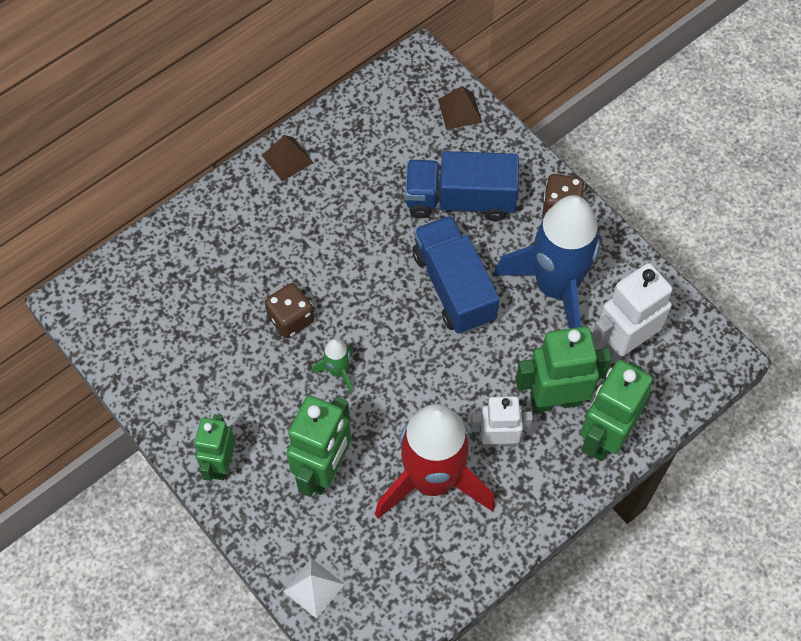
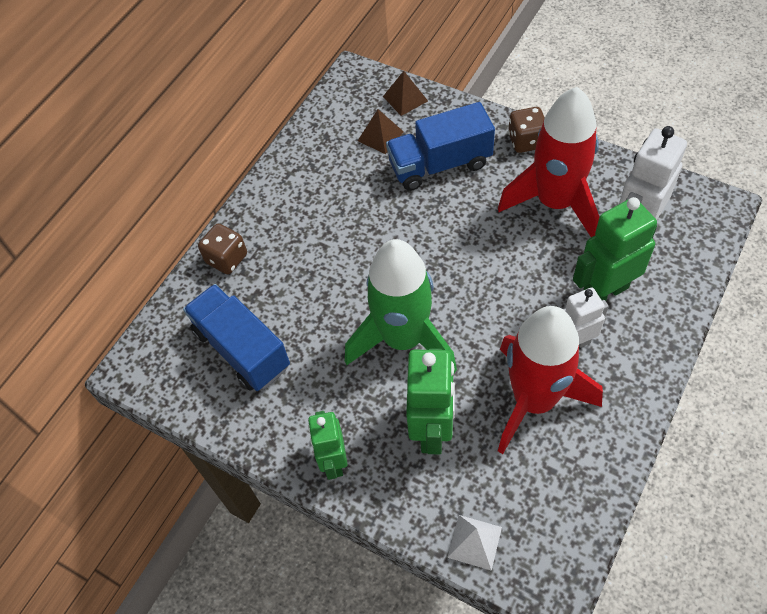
camera: 15 degrees left, 5 degrees down
(287, 159) = (277, 184): brown pyramid -> brown pyramid (380, 136)
(291, 319) = (340, 311): brown dice -> brown dice (227, 259)
(338, 371) = (403, 339): green rocket -> green rocket, size x2.42
(453, 286) = (469, 233): blue truck -> blue truck (242, 349)
(555, 287) = (555, 203): blue rocket -> red rocket
(604, 436) = (662, 306): green robot -> none

